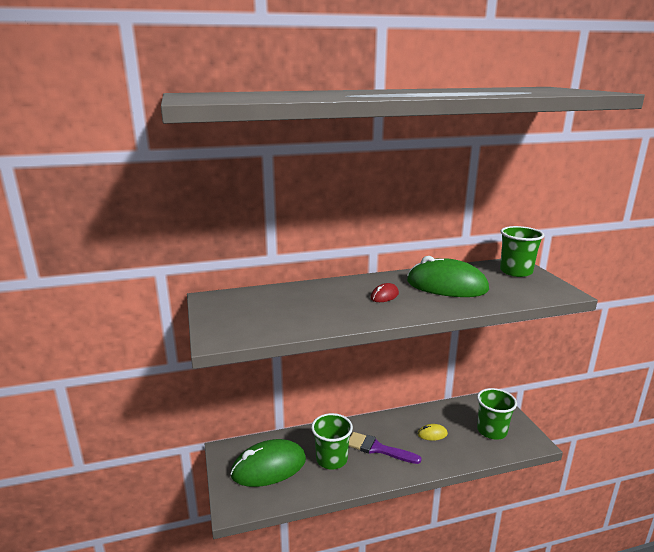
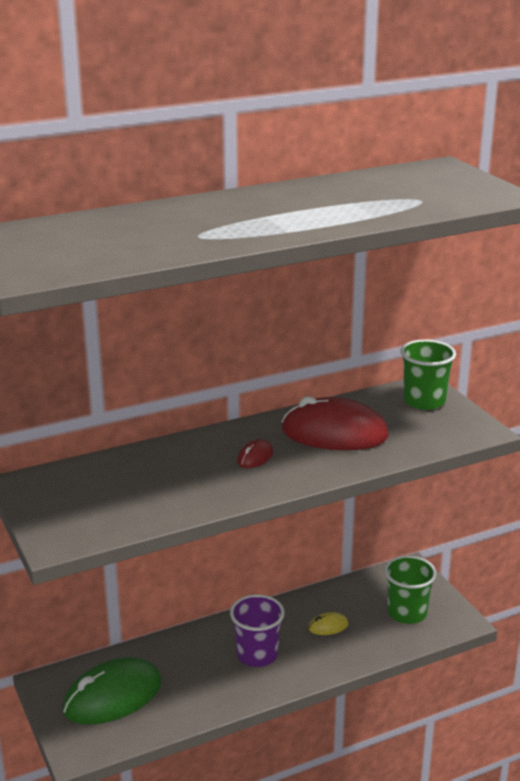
camera: 10 degrees left, 5 degrees up
(331, 459) = (196, 676): green cup -> none
(378, 449) = (257, 654): purple brush -> purple cup
(446, 286) = (334, 433): green mouse -> red mouse

